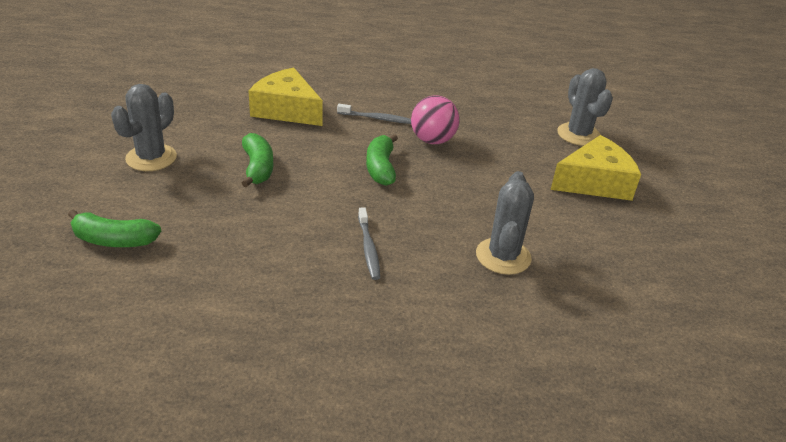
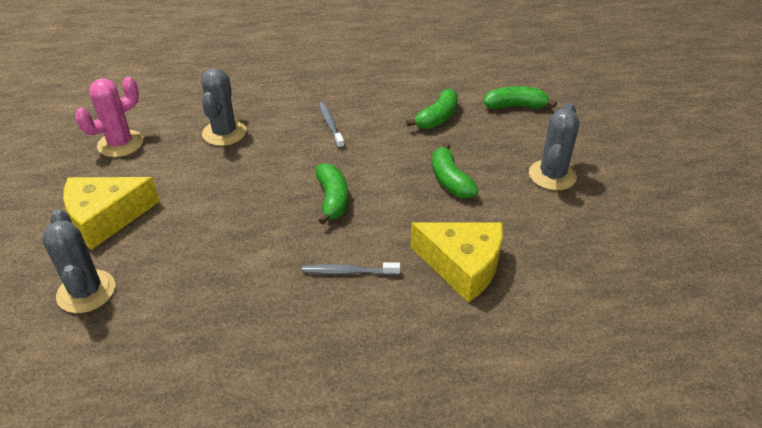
camera: 175 degrees right, 5 degrees up
(228, 238) = (437, 118): none -> green banana
(432, 140) = (278, 247): pink ball -> none
(627, 260) = (120, 144): none -> pink cactus

